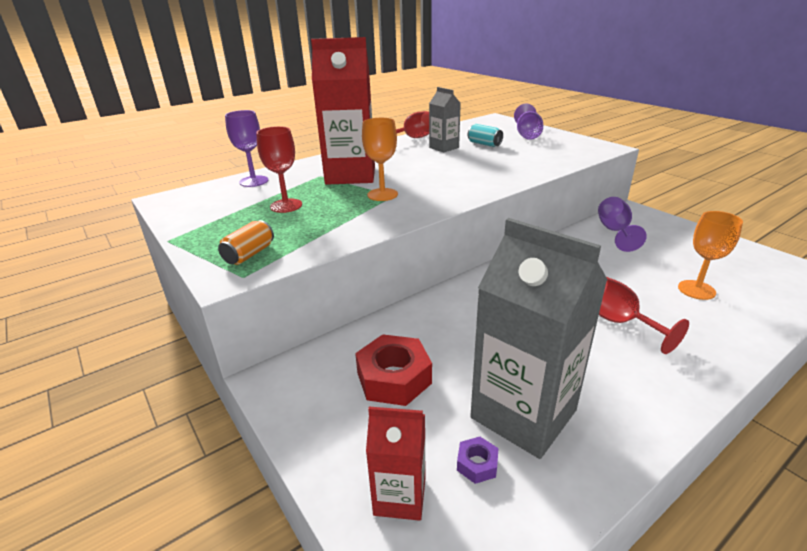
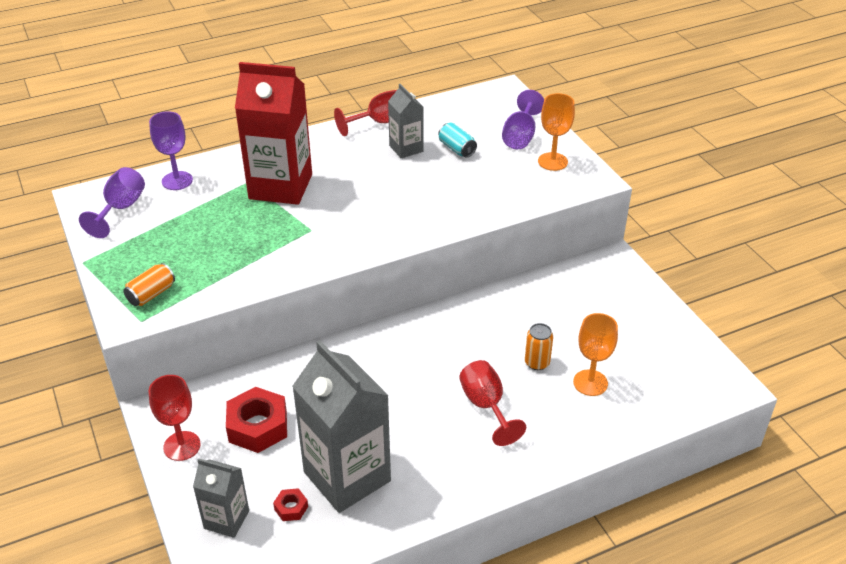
camera: 10 degrees right, 10 degrees up
(286, 206) = (200, 229): red goblet -> red goblet (182, 446)
(382, 195) = (300, 227): orange goblet -> orange goblet (552, 161)
(400, 496) = (226, 519): red carton -> grey carton
(477, 464) = (291, 508): purple nut -> red nut
(614, 231) = (568, 289): purple goblet -> purple goblet (121, 208)
(635, 282) = (537, 363): none -> orange can

